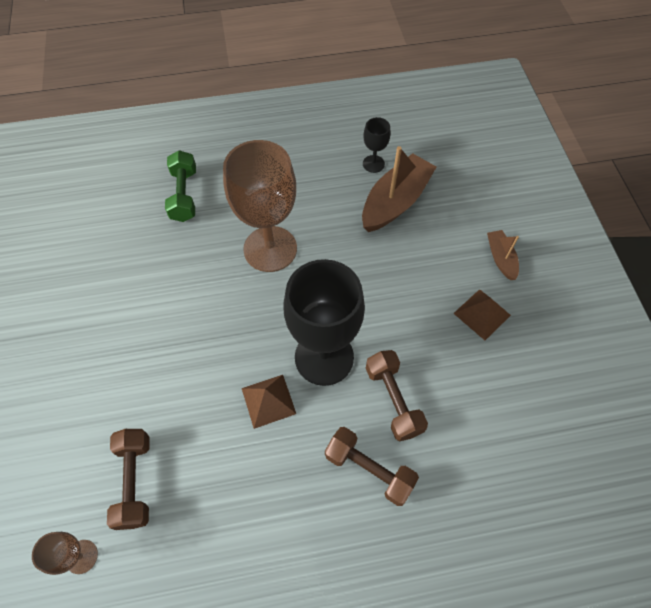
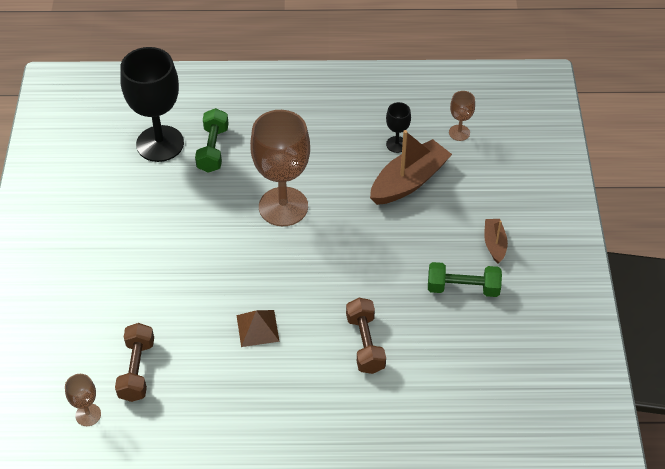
camera: 10 degrees right, 10 degrees down
(324, 357) = (312, 302): black goblet -> black goblet (160, 144)
(369, 469) = (332, 391): brown dumbbell -> none
(432, 143) = (459, 133): none -> brown goblet
(482, 314) = (463, 288): brown pyramid -> green dumbbell

